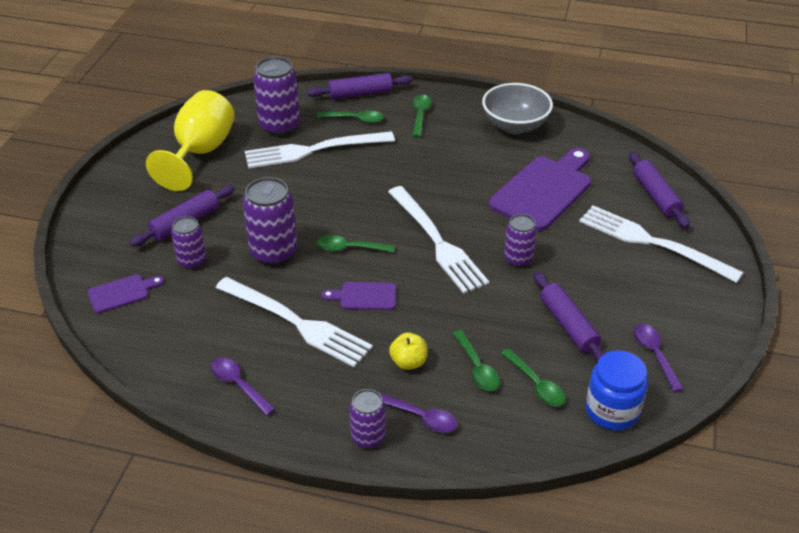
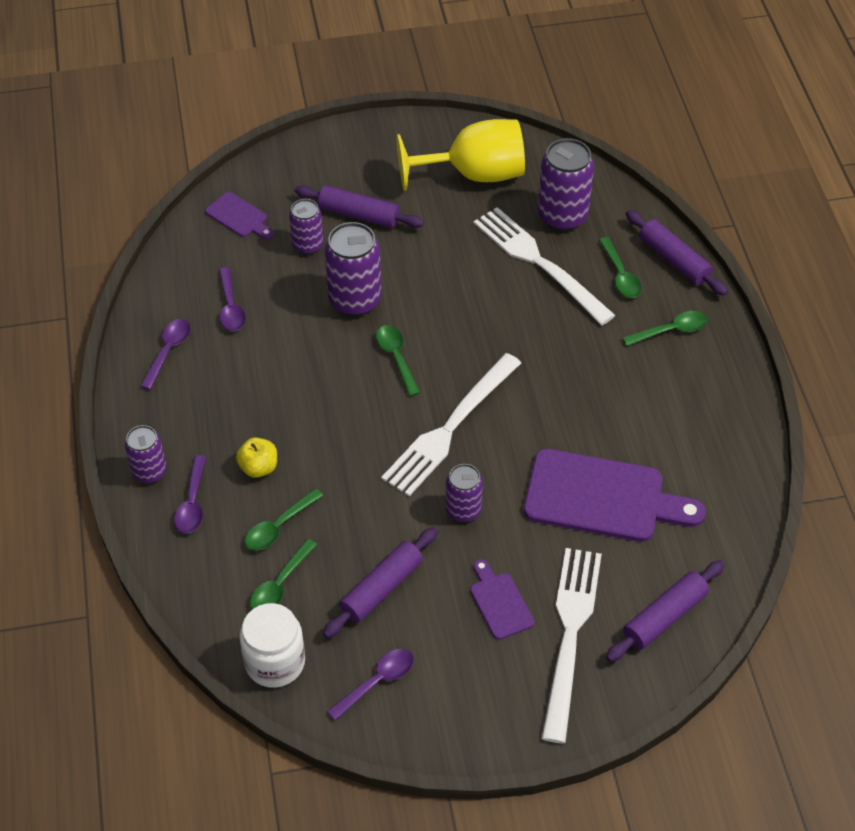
camera: 65 degrees right, 10 degrees up
(220, 328) = (230, 307): none -> purple spoon
(296, 323) = (267, 360): white fork -> none
(364, 296) = (331, 397): purple cutting board -> purple cutting board (499, 602)
(515, 125) = (714, 429): grey bowl -> none
(612, 410) = (275, 662): blue jar -> white jar

